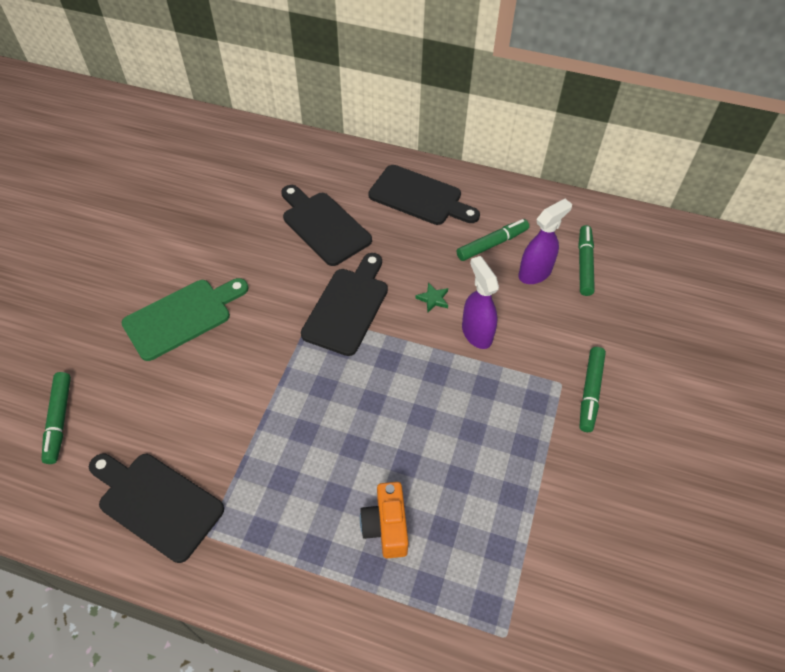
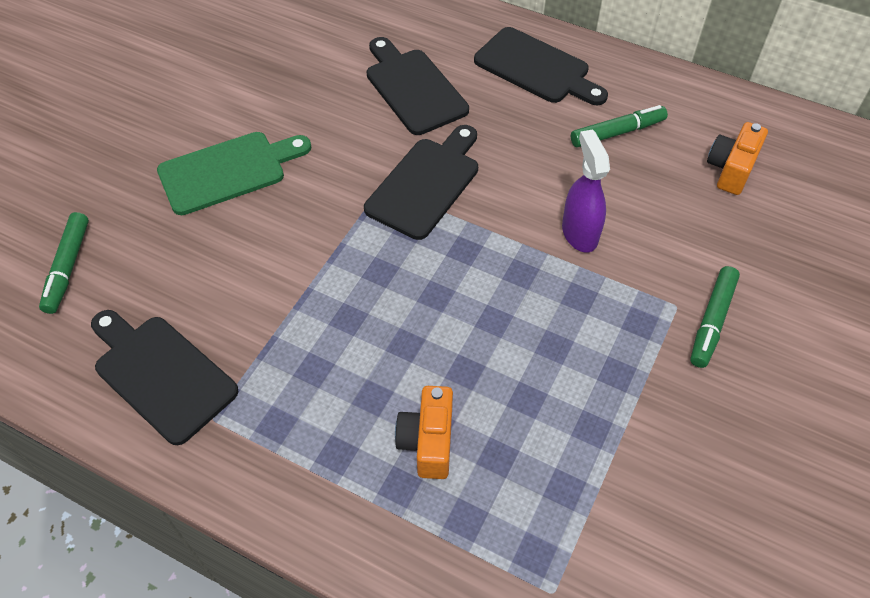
camera: 10 degrees right, 0 degrees up
(433, 299) = (532, 187): green star -> none
(535, 273) = (666, 172): purple spray bottle -> none
(584, 264) = (731, 169): green marker -> orange camera

